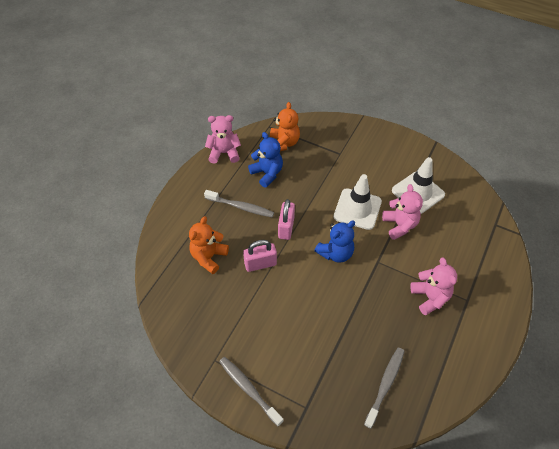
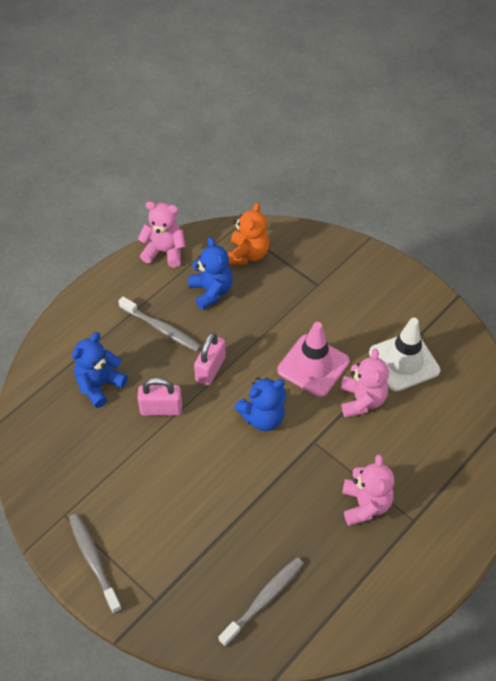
camera: 15 degrees right, 0 degrees up
(209, 257) = (99, 385): orange teddy bear -> blue teddy bear
(357, 209) = (313, 366): white traffic cone -> pink traffic cone

